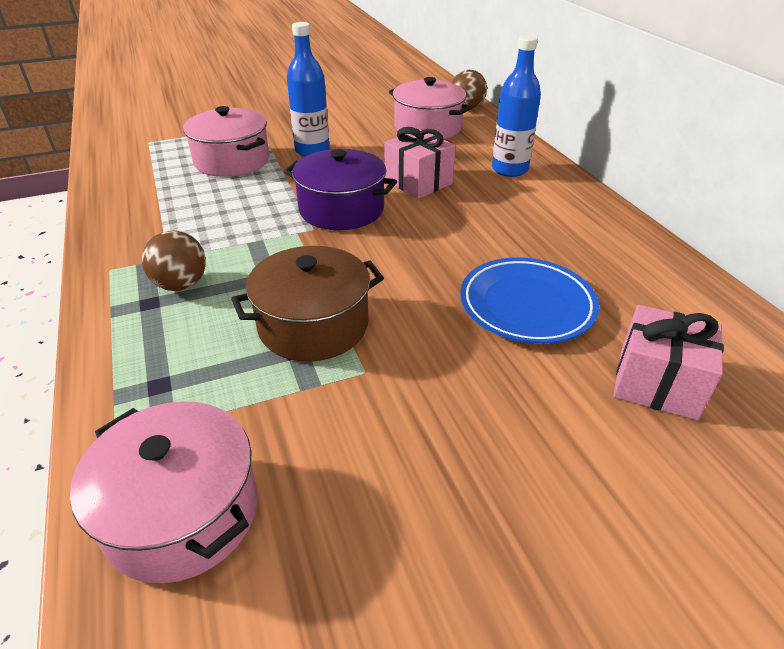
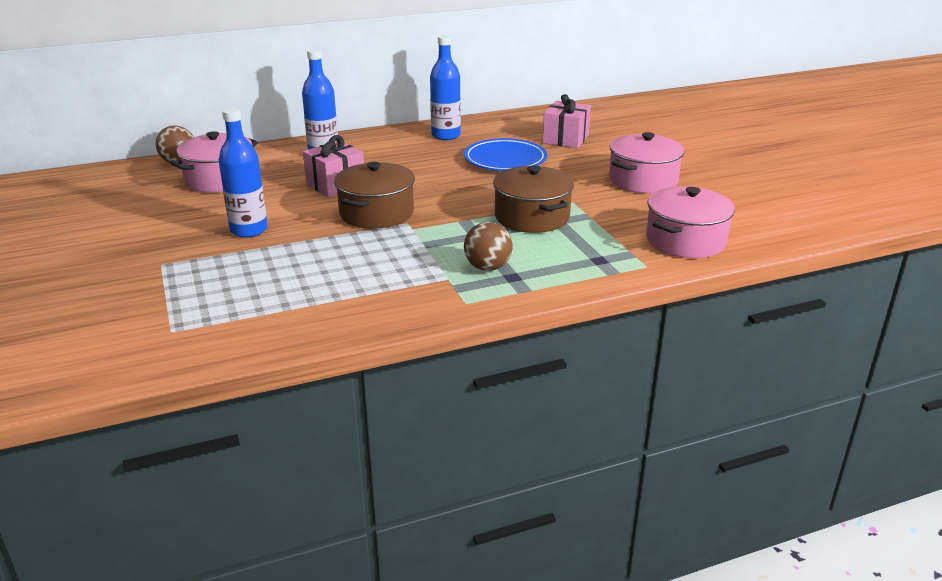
camera: 90 degrees left, 10 degrees down
(232, 161) = (256, 270): pink pot -> pink pot (643, 180)
(341, 209) = (376, 213): purple pot -> brown pot
(610, 250) = (446, 135): none -> blue bottle

